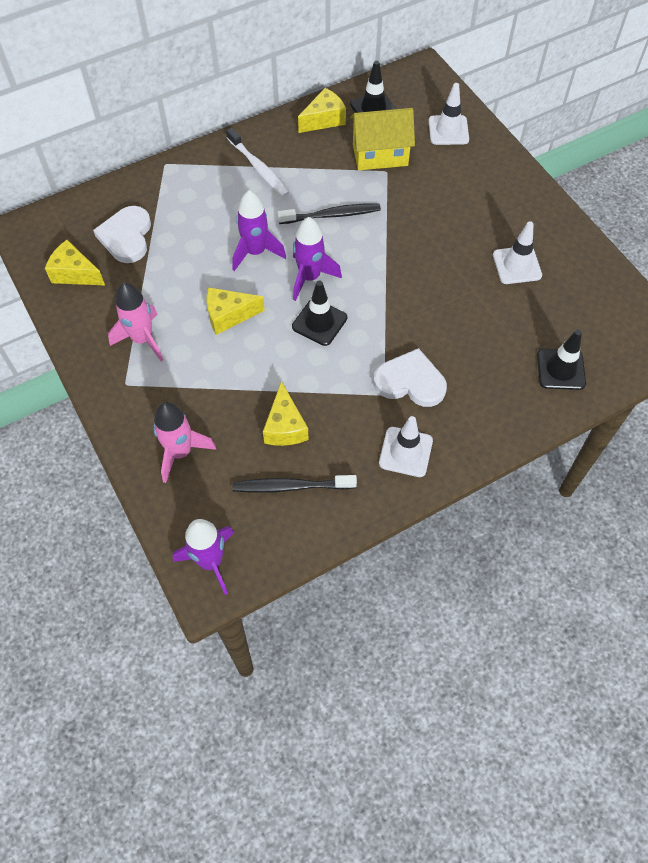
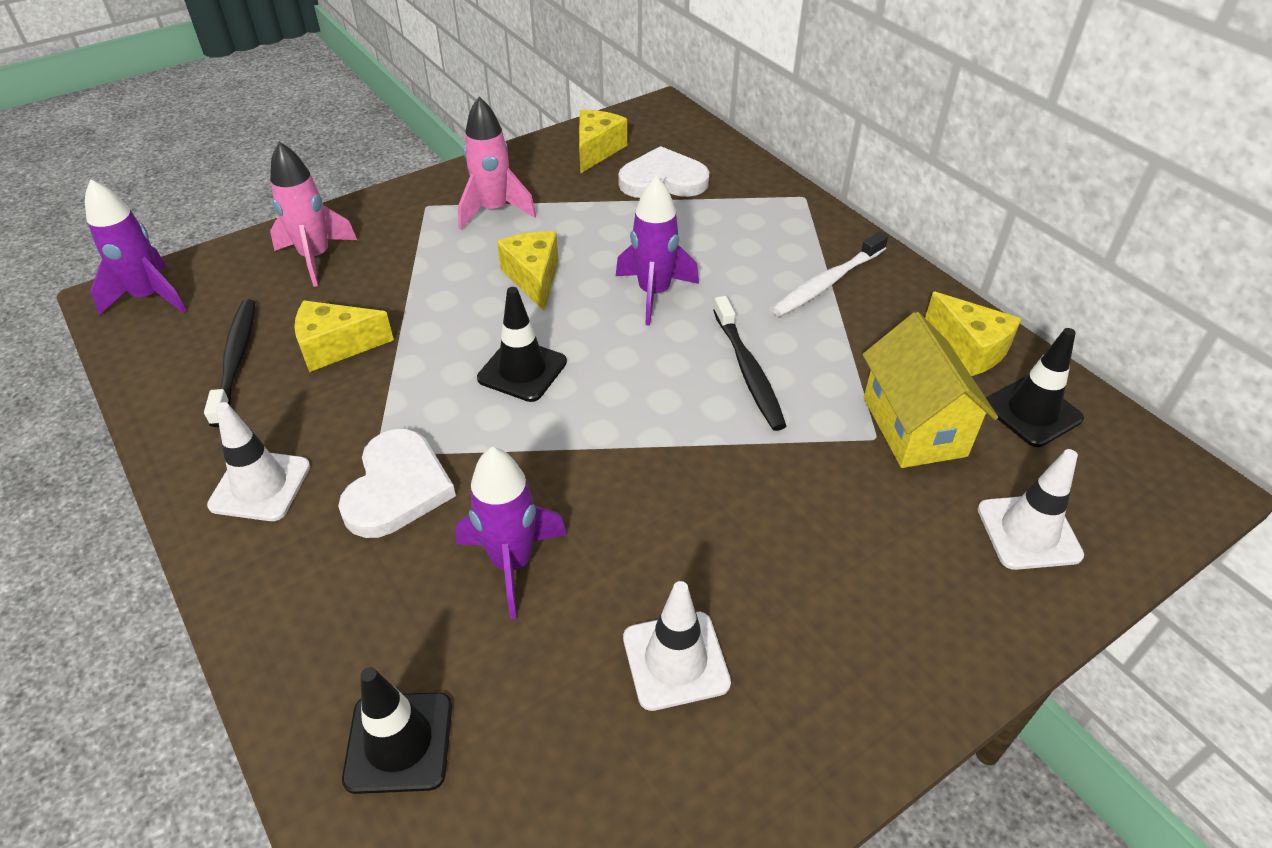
camera: 85 degrees right, 15 degrees down
(310, 277) = (611, 354): purple rocket -> purple rocket (512, 563)

